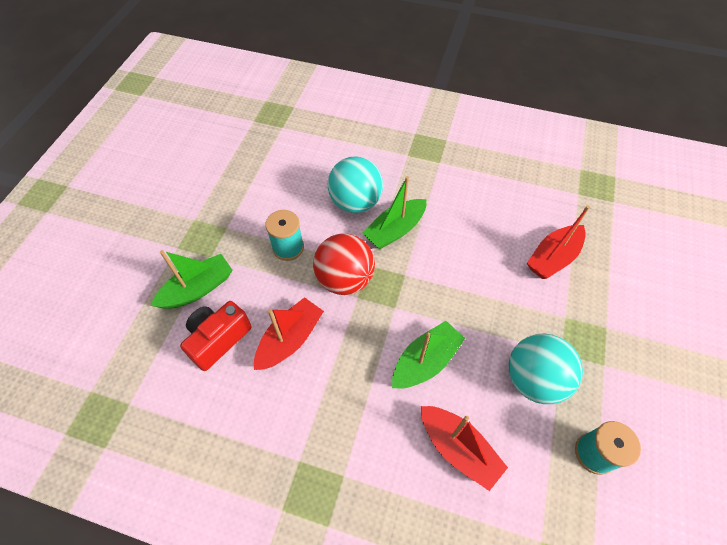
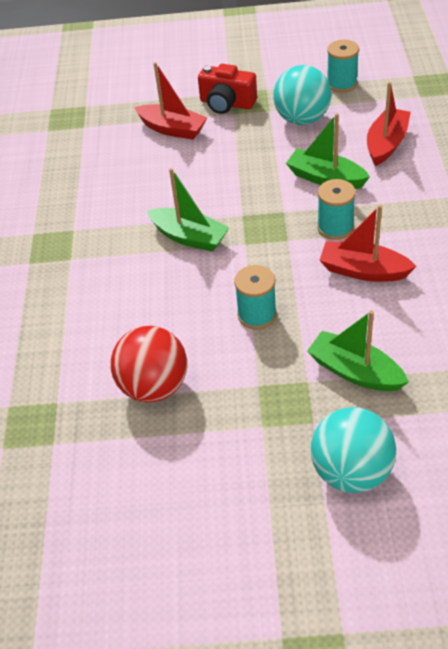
camera: 105 degrees left, 10 degrees down
(218, 339) = (399, 325): red camera -> red camera (227, 103)
(345, 279) = (272, 255): red ball -> red ball (154, 386)
(353, 340) = (335, 227): none -> turquoise spool
(355, 202) = (164, 280): turquoise ball -> turquoise ball (351, 471)

